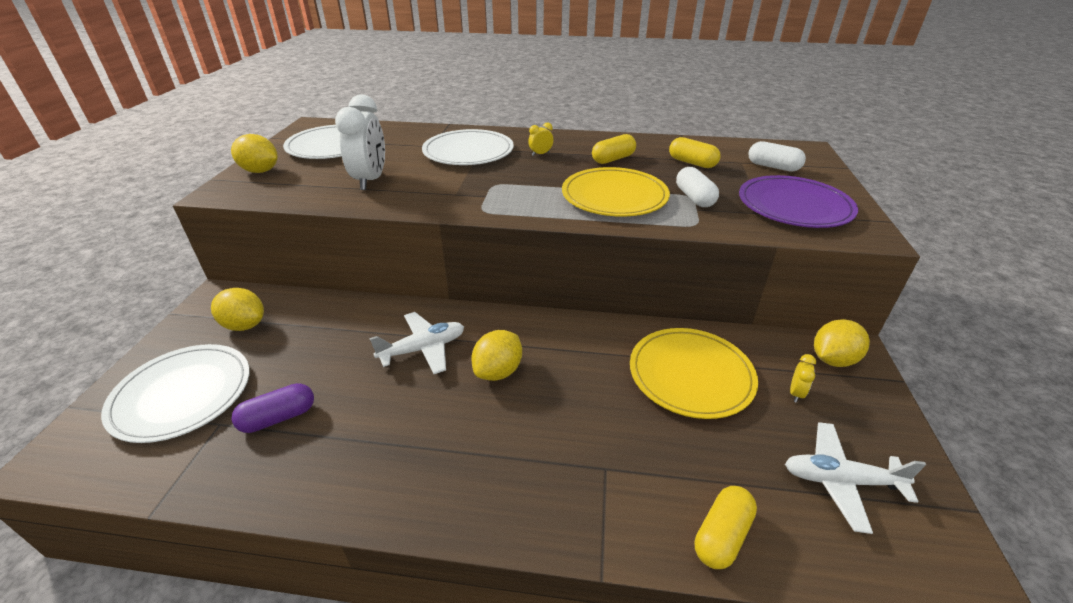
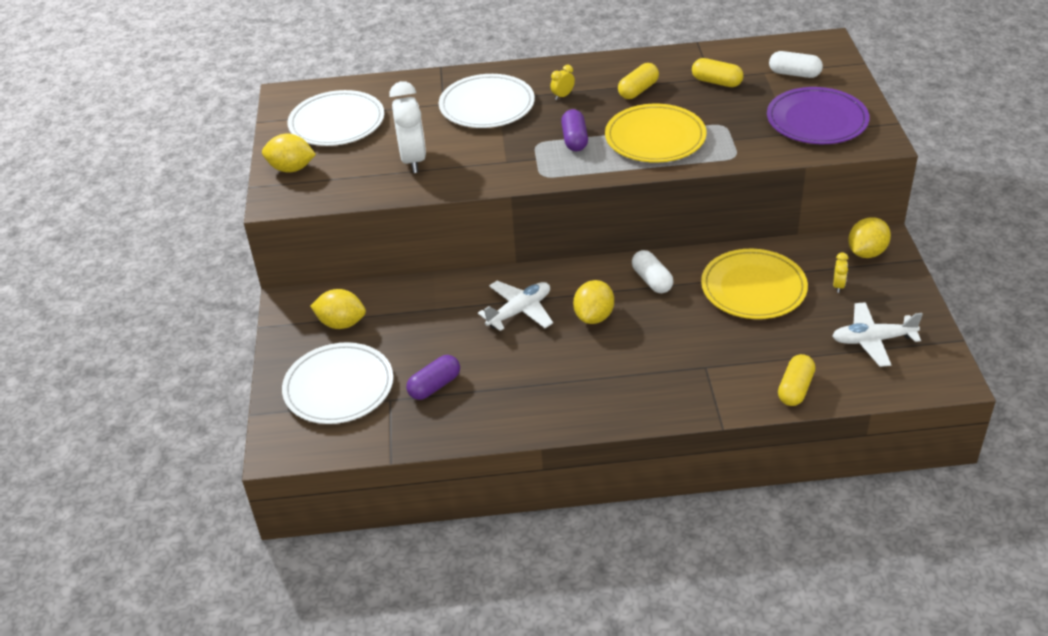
camera: 10 degrees left, 5 degrees up
(532, 186) = (574, 139): none -> purple capsule
(694, 198) = (728, 126): white capsule -> white capsule (652, 280)

